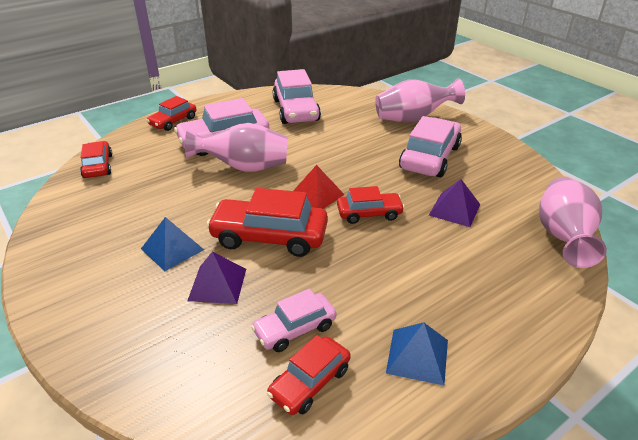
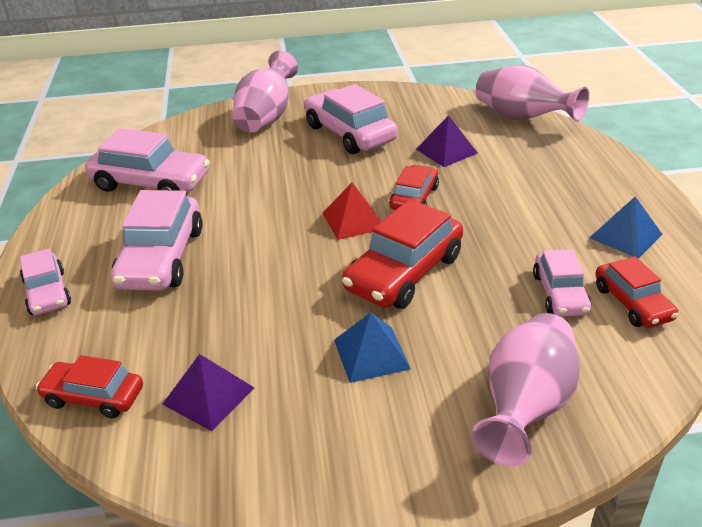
camera: 60 degrees left, 0 degrees up
(173, 121) = (47, 293): red car -> pink car
(217, 284) = (462, 330): purple pyramid -> purple pyramid (208, 395)
(244, 167) = (245, 257): pink vase -> pink vase (525, 407)

